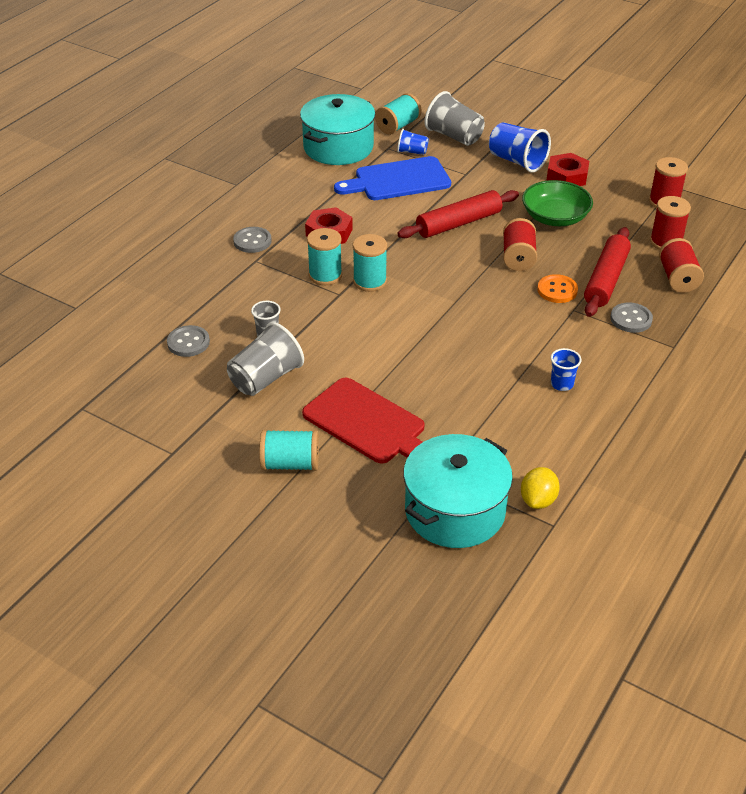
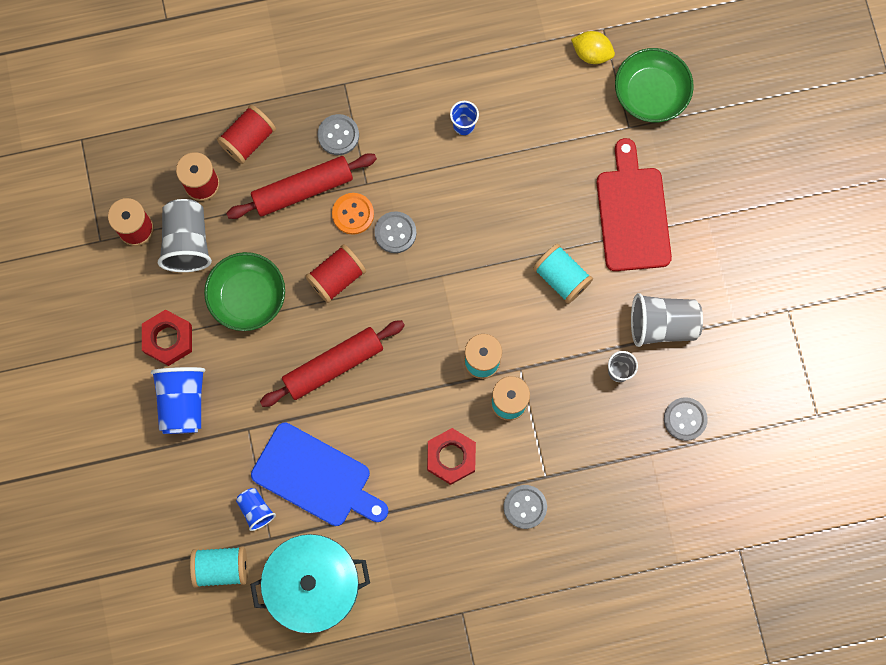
camera: 135 degrees left, 35 degrees up
(290, 464) = (717, 226): turquoise spool -> turquoise spool (561, 278)
(454, 136) = (191, 497): grey cup -> grey cup (187, 242)
(455, 510) = (651, 93): turquoise pot -> green bowl
(458, 223) = (333, 365): red rolling pin -> red rolling pin turned 45 degrees counterclockwise
(517, 300) = (395, 233): none -> grey button
(538, 500) = (591, 53): yellow lemon -> yellow lemon turned 45 degrees clockwise

